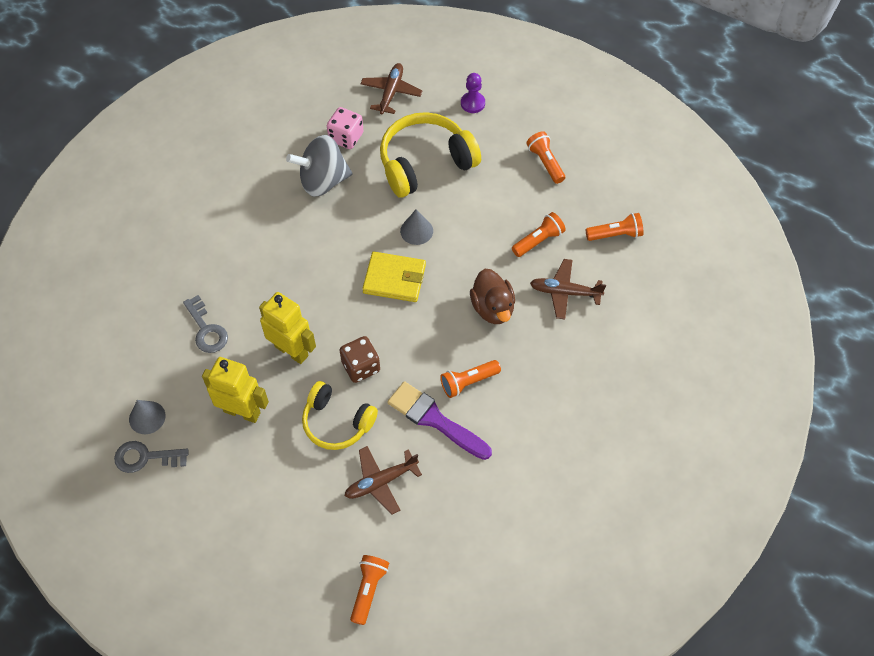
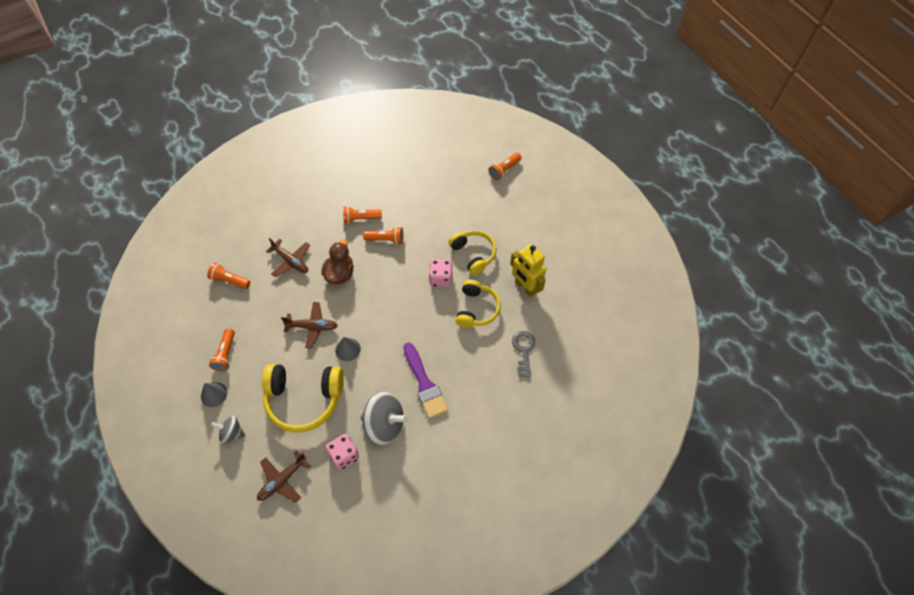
camera: 150 degrees left, 0 degrees up
(146, 457) = (594, 289): grey key -> none
(147, 417) = (585, 312): grey cone -> grey cone (214, 394)
(292, 350) = (476, 309): yellow robot -> yellow headphones
(361, 367) = (441, 278): brown dice -> pink dice
(380, 482) = (468, 213): brown plane -> brown plane (312, 327)
(394, 279) = (385, 323): yellow wallet -> none
(435, 420) = (418, 229): purple brush -> purple brush (424, 384)
(472, 103) = (232, 433): purple pawn -> grey spinning top
(538, 241) = (278, 301): orange flashlight -> orange flashlight (361, 218)

